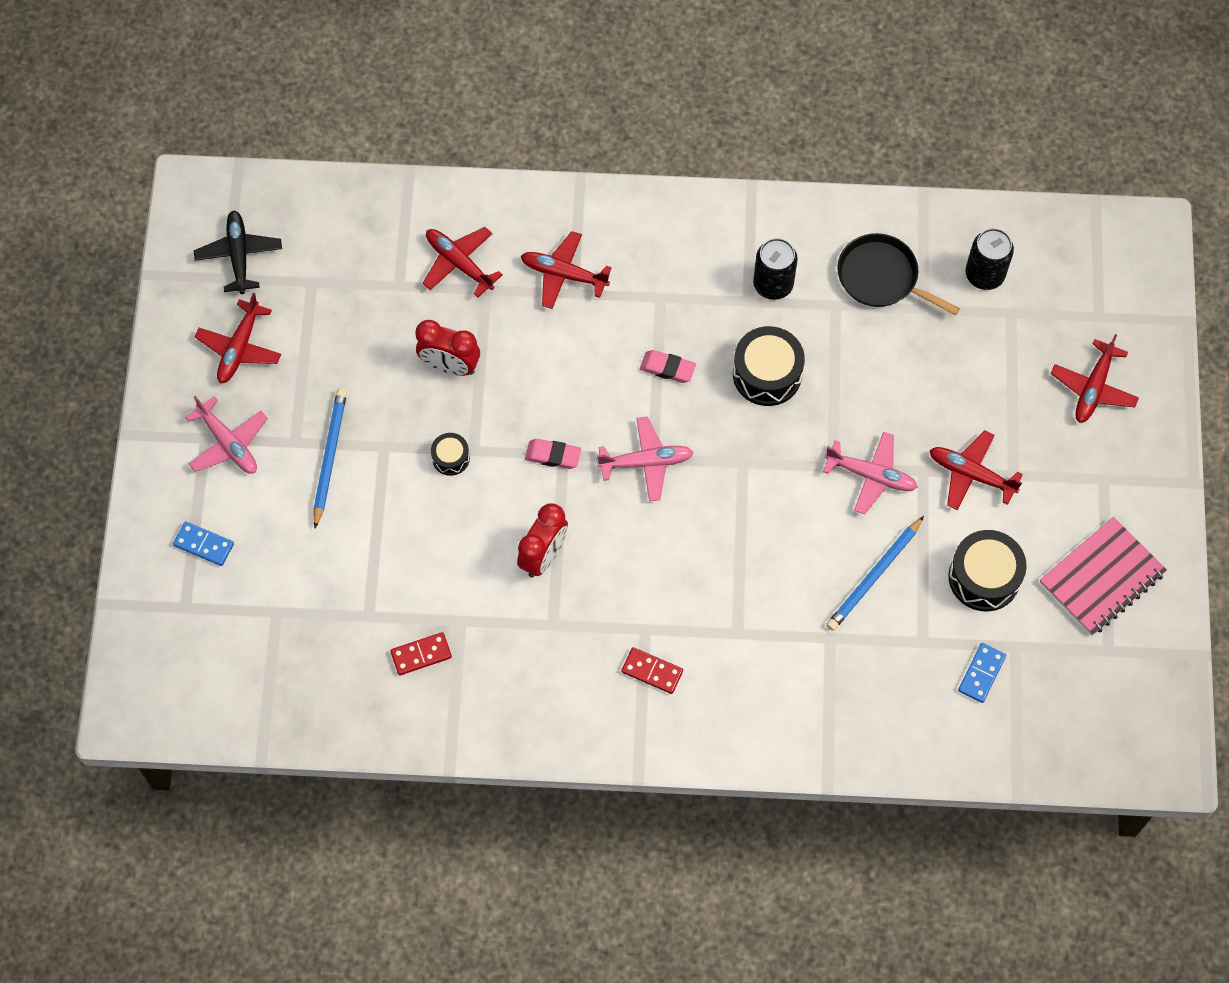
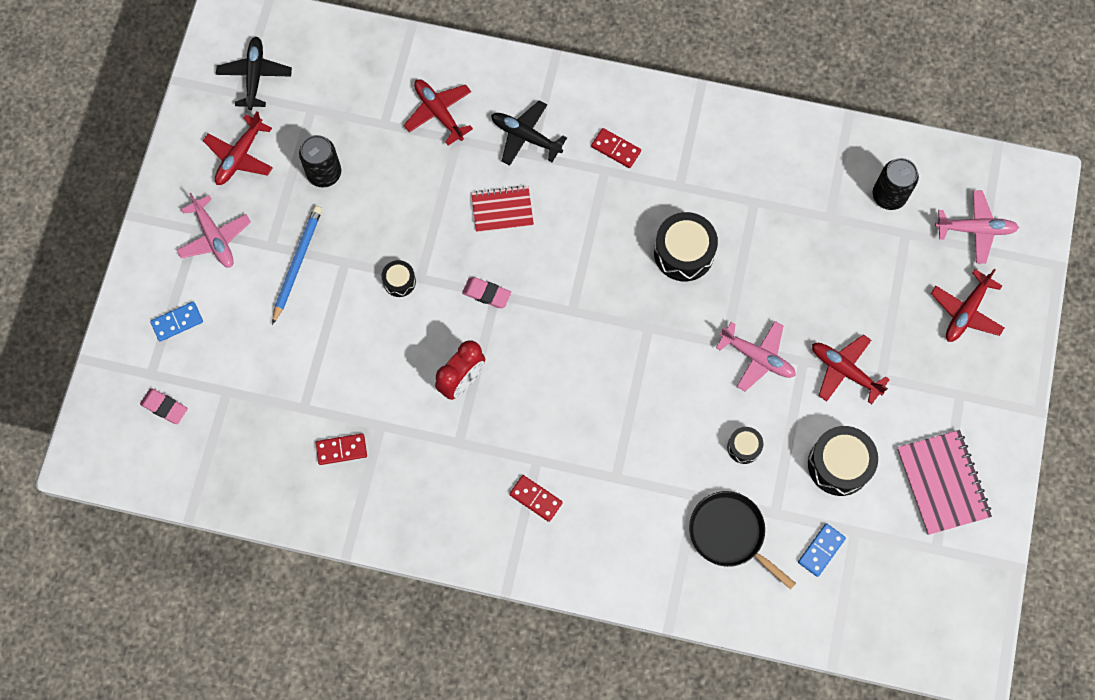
camera: 10 degrees right, 5 degrees up
(204, 544) = (177, 322): blue domino -> blue domino turned 60 degrees counterclockwise
(450, 366) = (414, 201): red clock -> none
(552, 360) = (502, 210): none -> red notebook
(563, 274) = (525, 136): red plane -> black plane
(646, 462) = (565, 313): pink plane -> pink plane (975, 229)
(667, 368) = (599, 233): pink eraser -> pink eraser (164, 407)
(668, 272) = (615, 149): none -> red domino
(773, 284) = (703, 174): black can -> black can (324, 173)
(874, 576) = (744, 447): blue pencil -> black drum
(881, 277) = (799, 183): black pan -> black pan (730, 534)
(1102, 578) = (942, 483): pink notebook -> pink notebook turned 75 degrees counterclockwise

